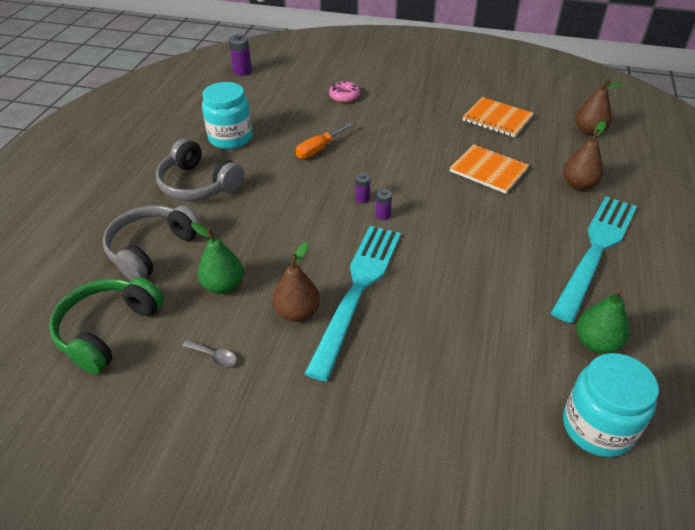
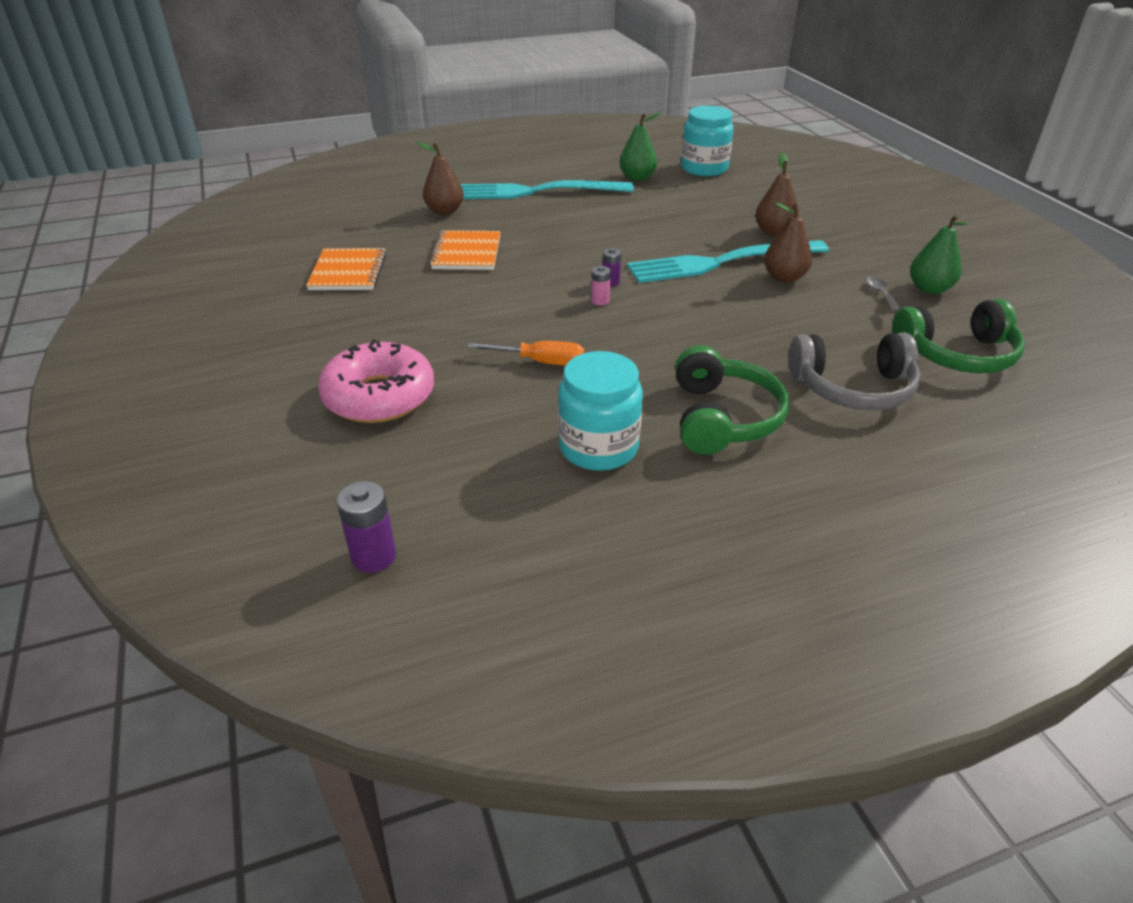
camera: 125 degrees left, 5 degrees down
(198, 184) = (722, 418): grey headphones -> green headphones
(223, 286) = (819, 323): green pear -> green pear (929, 289)
(344, 96) = (379, 396): pink donut -> pink donut, size x1.99
(362, 199) = (600, 301): purple battery -> pink battery
(589, 131) = (332, 222): brown pear -> brown pear (774, 232)

